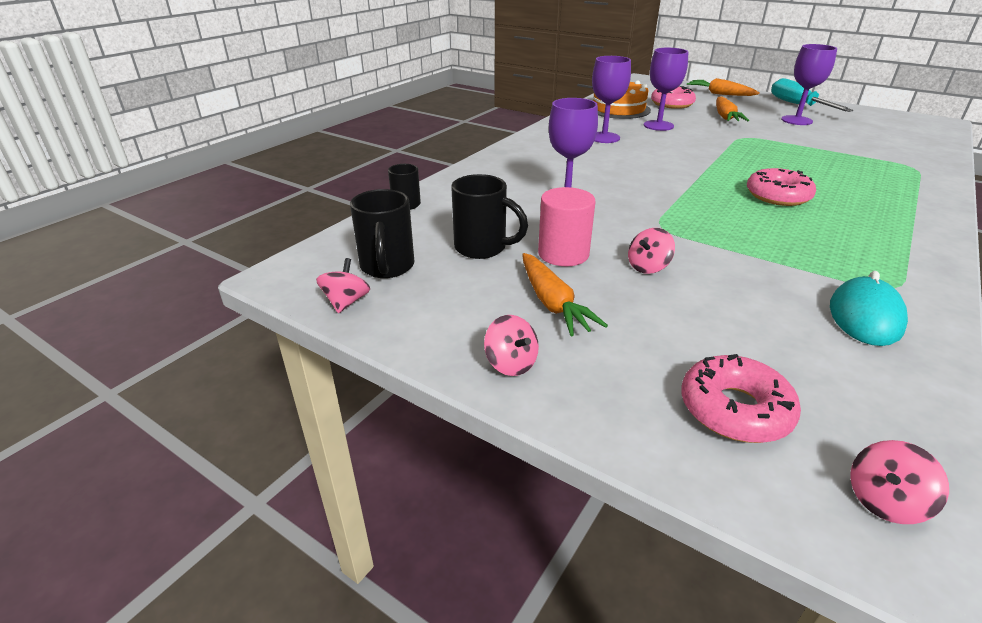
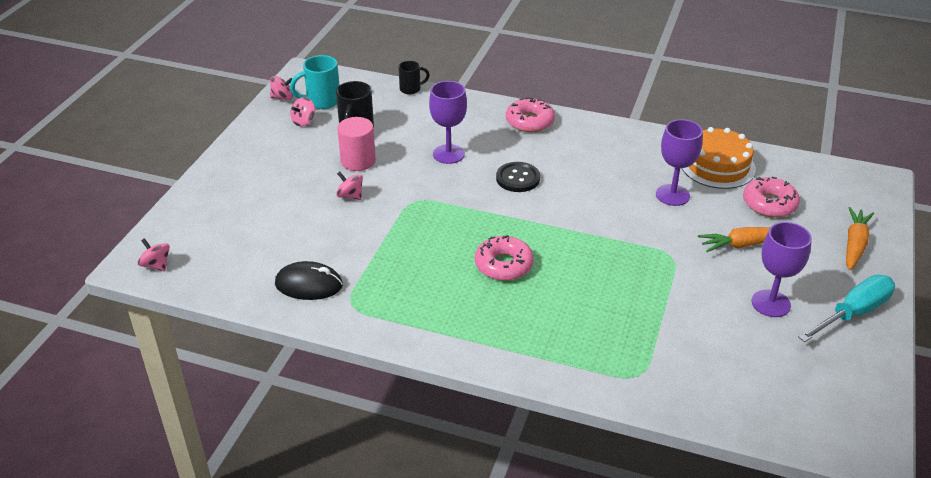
camera: 75 degrees right, 5 degrees up
(387, 267) = (322, 101): black mug -> turquoise mug
(511, 363) = (238, 156): pink spinning top -> pink spinning top (304, 121)
(552, 303) = (296, 163): orange carrot -> none
(604, 137) = (609, 162): purple goblet -> none
(623, 173) = (518, 178): none -> black button
(734, 409) = (212, 226): pink donut -> pink donut (529, 121)
(865, 316) = (309, 285): turquoise mouse -> black mouse

